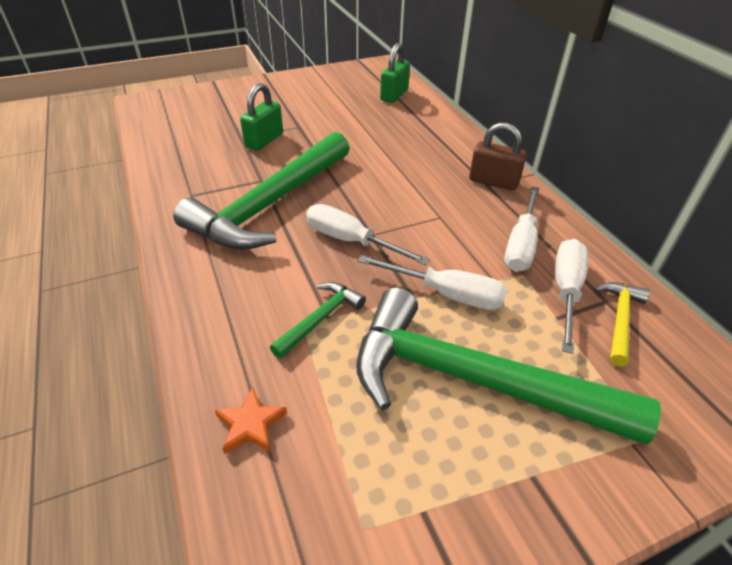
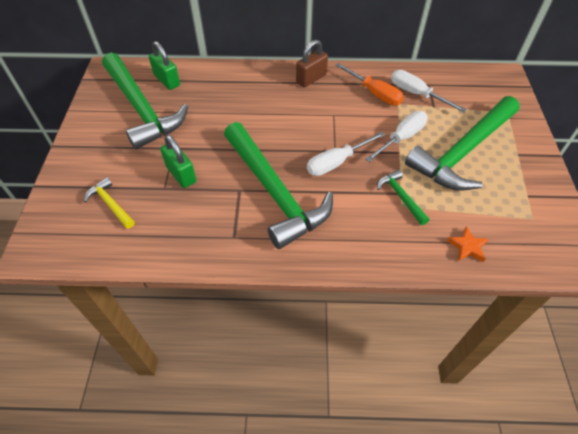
camera: 65 degrees left, 10 degrees up
(342, 95) = (141, 108): none -> green hammer
(521, 244) = (374, 93): white screwdriver -> orange screwdriver
(619, 320) = (442, 87): yellow hammer -> yellow hammer (111, 204)

